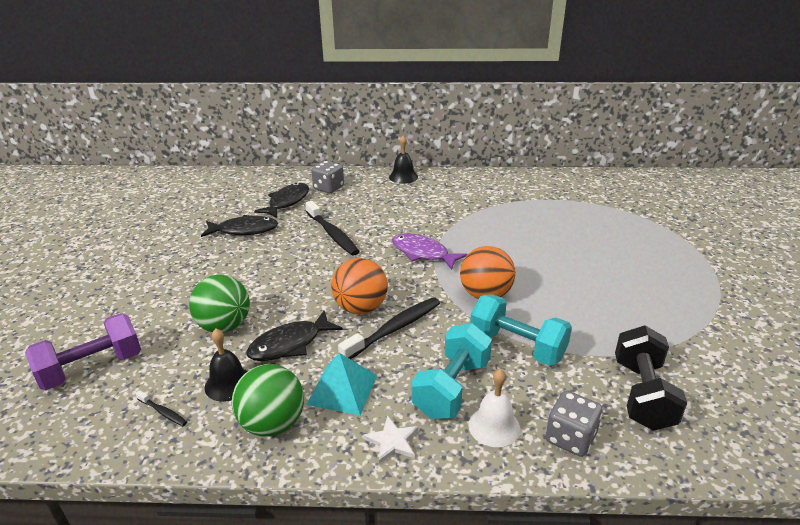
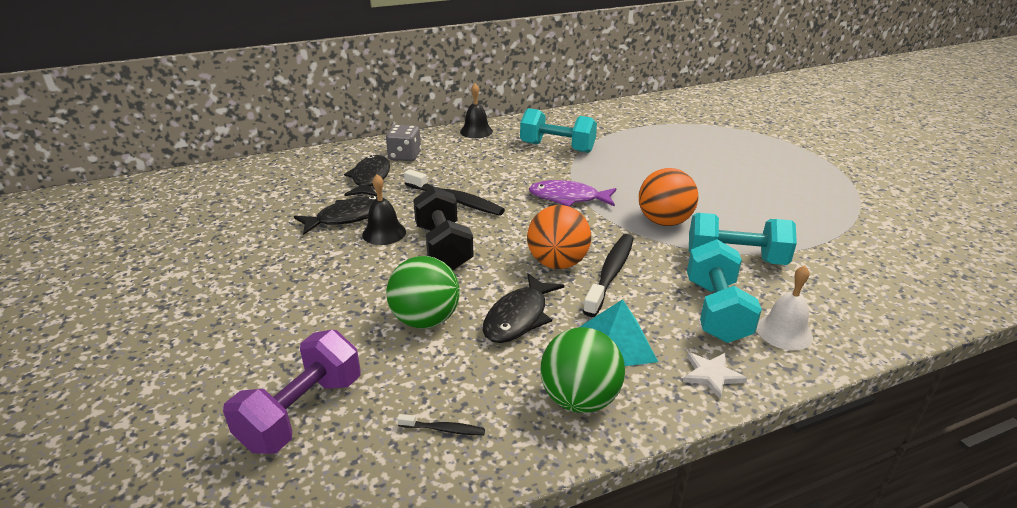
camera: 25 degrees left, 0 degrees up
(228, 384) = (491, 376): black bell -> black bell (384, 233)
(457, 205) = (557, 147): none -> turquoise dumbbell
(570, 438) = (852, 321): grey dice -> none
(642, 394) = (869, 269): black dumbbell -> black dumbbell (443, 247)

